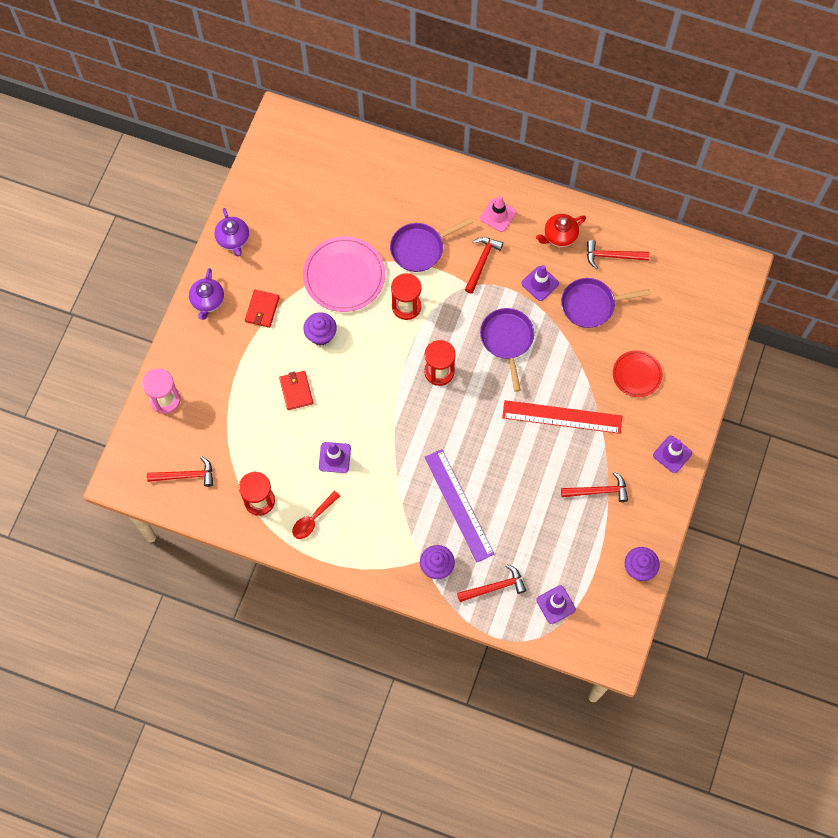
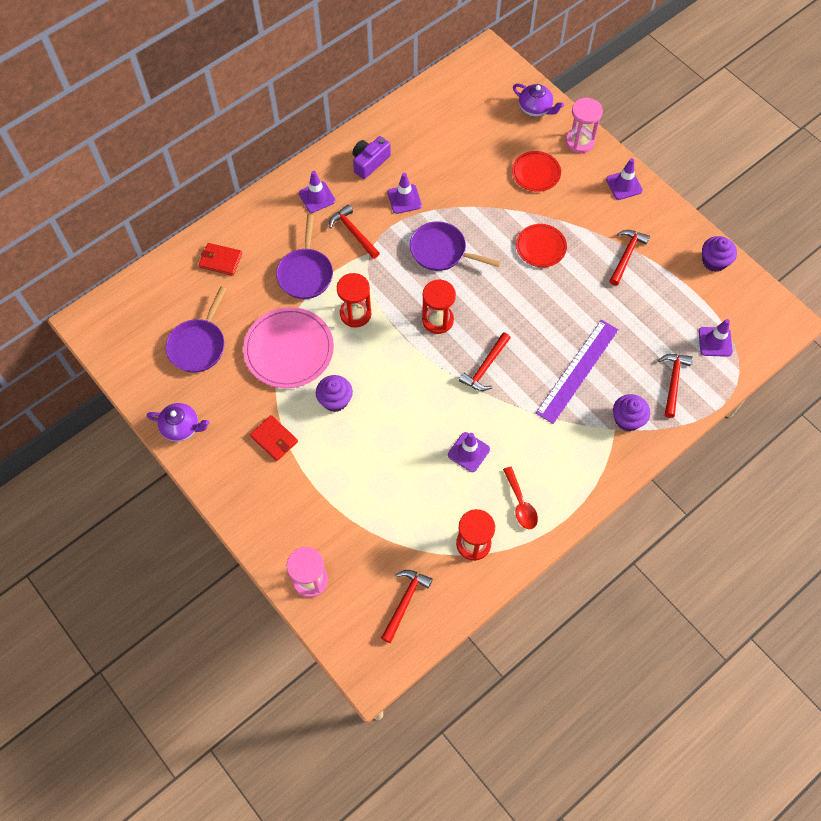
camera: 60 degrees left, 5 degrees down
(207, 301) = (231, 485): purple teapot -> purple teapot (535, 109)
(296, 391) = (379, 451): red wallet -> red wallet (220, 260)
(458, 505) = (577, 371): purple ruler -> purple ruler turned 60 degrees counterclockwise
(498, 215) = (317, 197): pink traffic cone -> purple traffic cone
(559, 236) = (369, 162): red teapot -> purple camera
(562, 416) = (541, 247): red ruler -> red plate
(591, 305) = (450, 172): purple pan -> purple pan (199, 345)
(612, 256) = (415, 134): red hammer -> red hammer (485, 367)
(695, 394) = (579, 142): none -> pink hourglass

